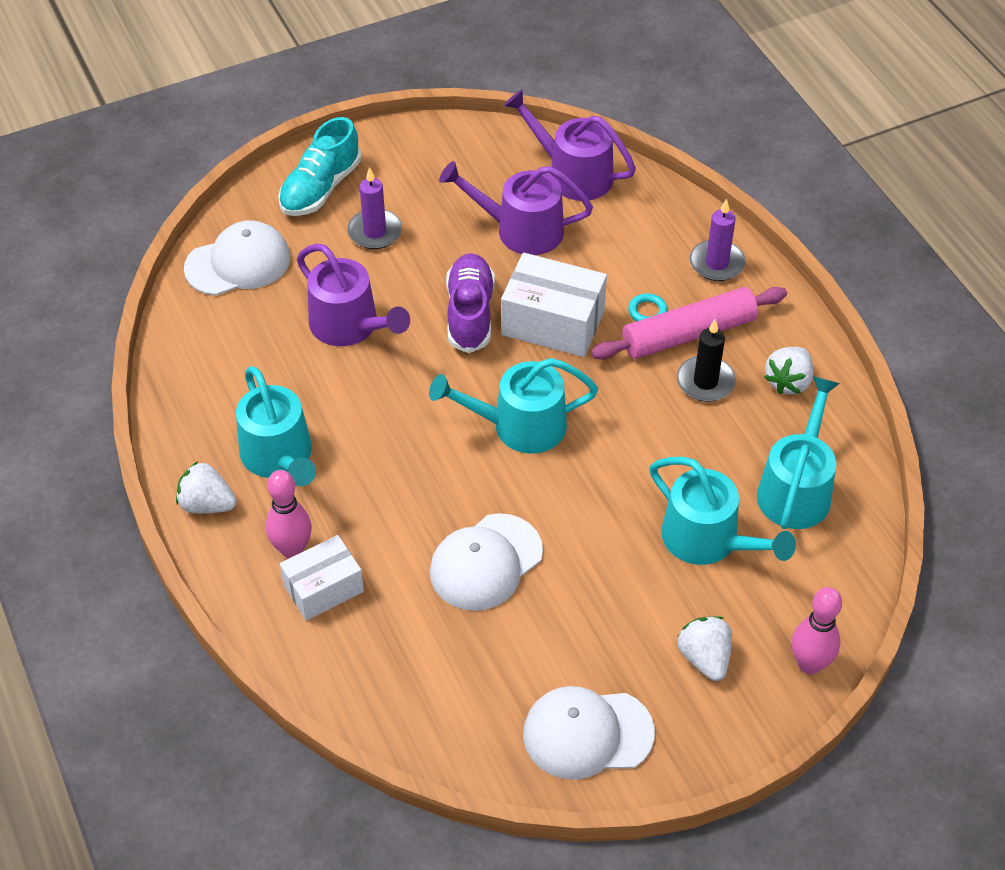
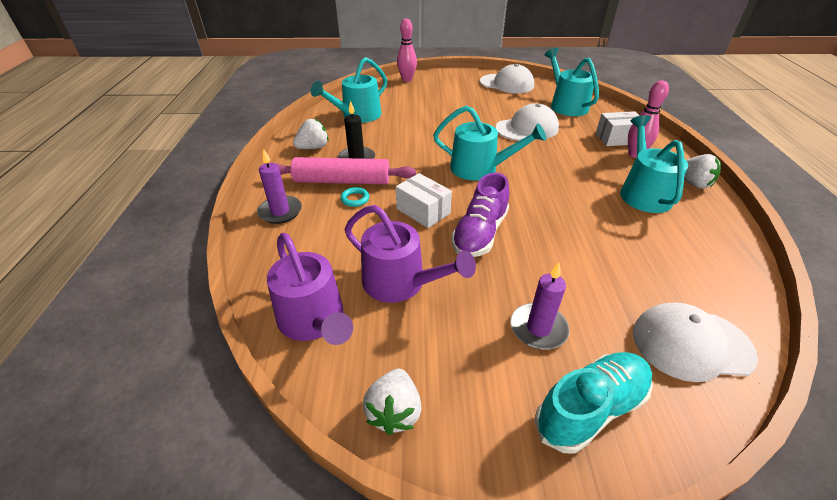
camera: 155 degrees left, 10 degrees down
(350, 326) = (580, 253): purple watering can -> none
(553, 322) = (423, 211): white box -> white box, size x0.66
(704, 658) = (446, 88): white strawberry -> white strawberry (394, 411)
(707, 540) = (414, 112): turquoise watering can -> turquoise watering can (566, 105)

